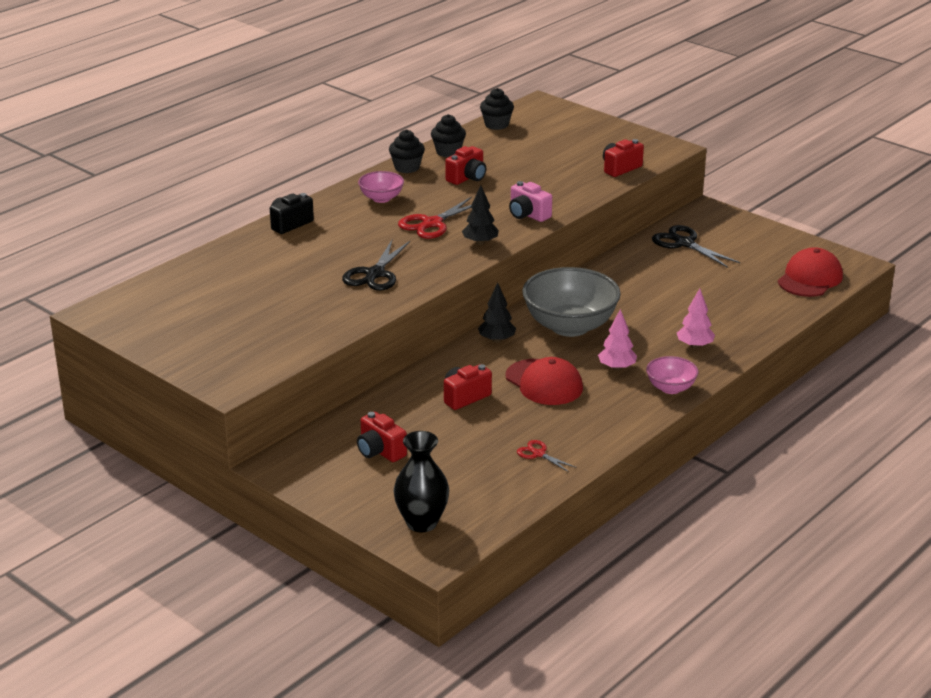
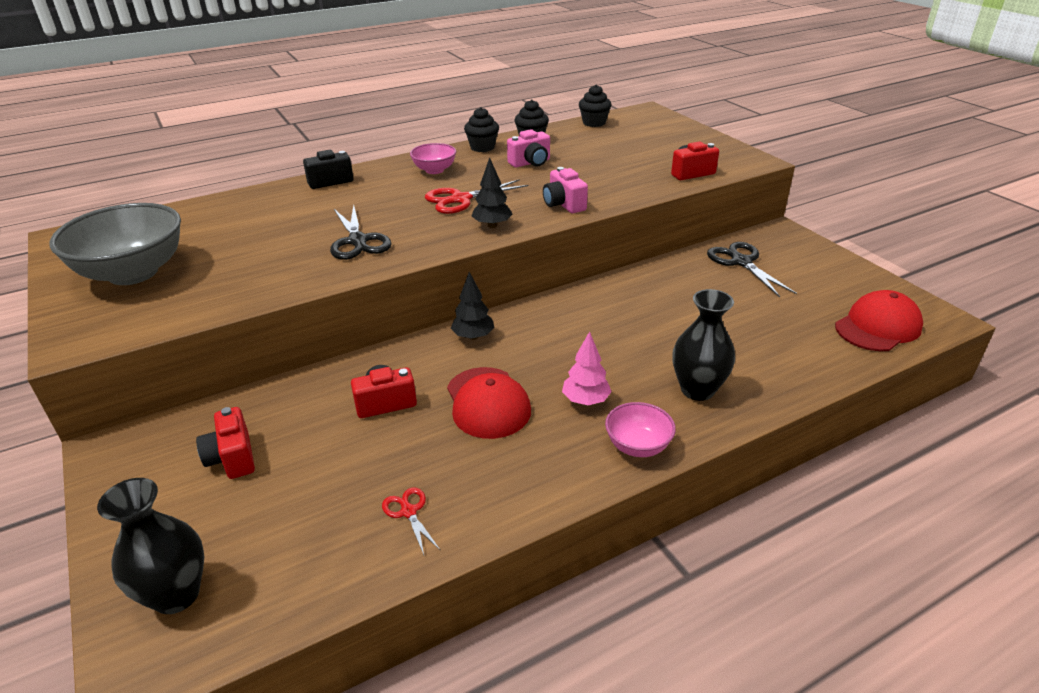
camera: 20 degrees right, 5 degrees up
(375, 274) = (358, 241): black scissors -> black scissors turned 60 degrees counterclockwise
(467, 178) = (530, 163): red camera -> pink camera
(570, 326) = (563, 335): grey bowl -> grey bowl (133, 273)
(695, 346) = (697, 390): pink tree -> black vase

